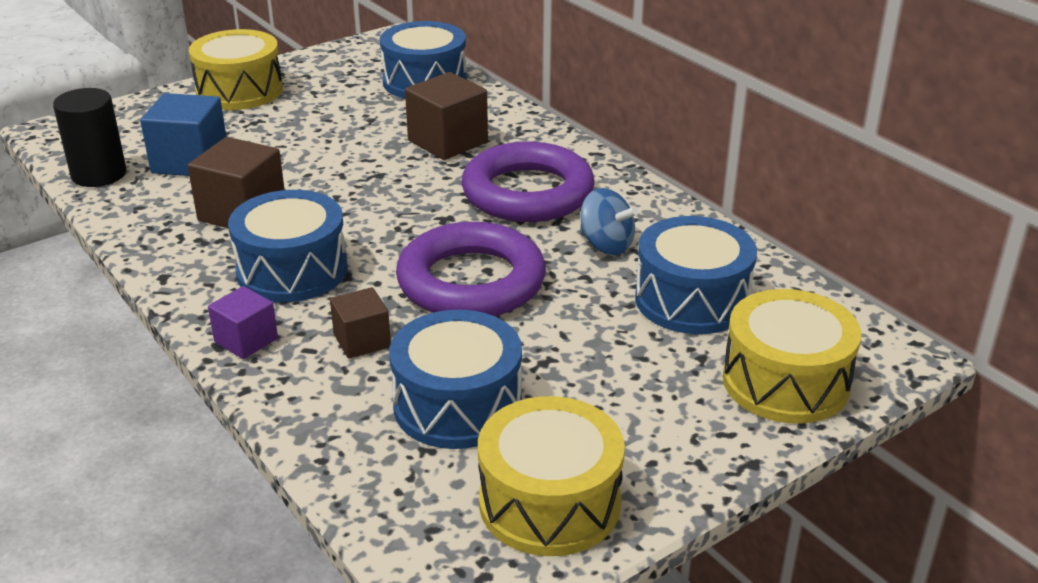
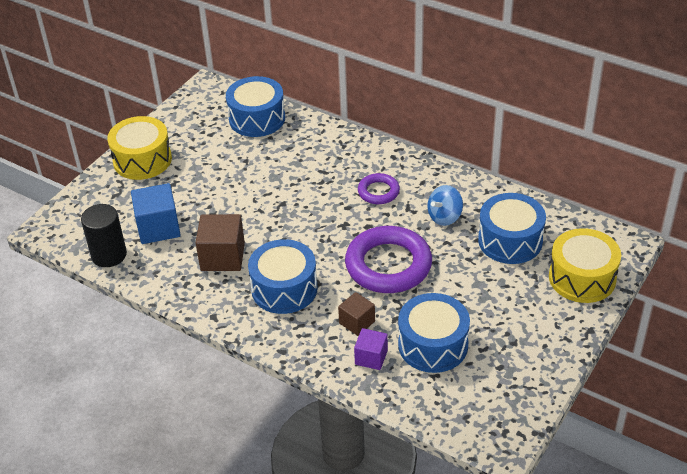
camera: 20 degrees left, 10 degrees up
(246, 340) = (294, 342): purple cube -> purple cube (371, 357)
(447, 141) = (305, 165): brown cube -> none
(527, 193) = (378, 192): purple ring -> purple ring, size x0.52
(549, 503) = (511, 384): yellow drum -> none
(606, 245) = (444, 217): blue spinning top -> blue spinning top turned 120 degrees clockwise

